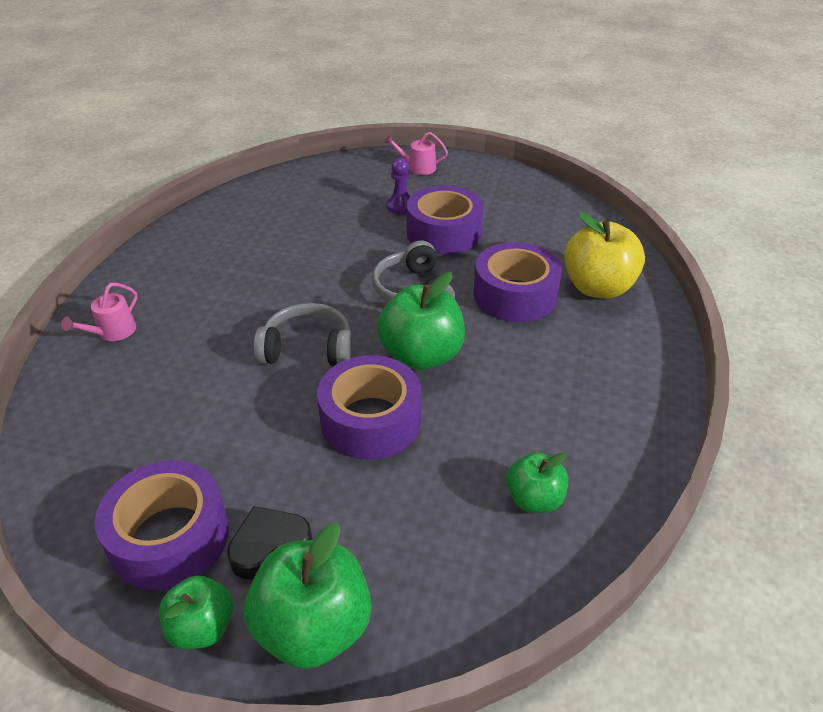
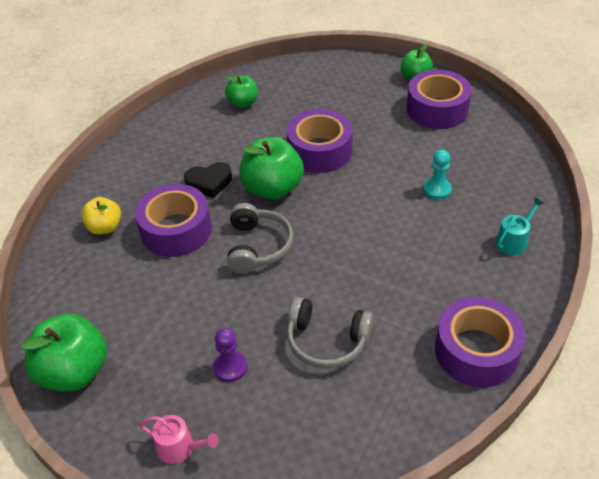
camera: 165 degrees left, 5 degrees up
(113, 332) = (513, 241): pink watering can -> turquoise watering can
(195, 383) = (437, 189): none -> turquoise pawn
(269, 546) = (384, 100): black heart -> black heart (209, 183)
(308, 349) = (355, 205): grey headphones -> grey headphones (327, 341)
(313, 628) = (365, 72): green apple -> green apple (74, 371)
(444, 233) = (201, 315): purple tape -> purple tape (476, 351)
(597, 288) = (105, 227): yellow apple -> yellow apple, size x0.59

